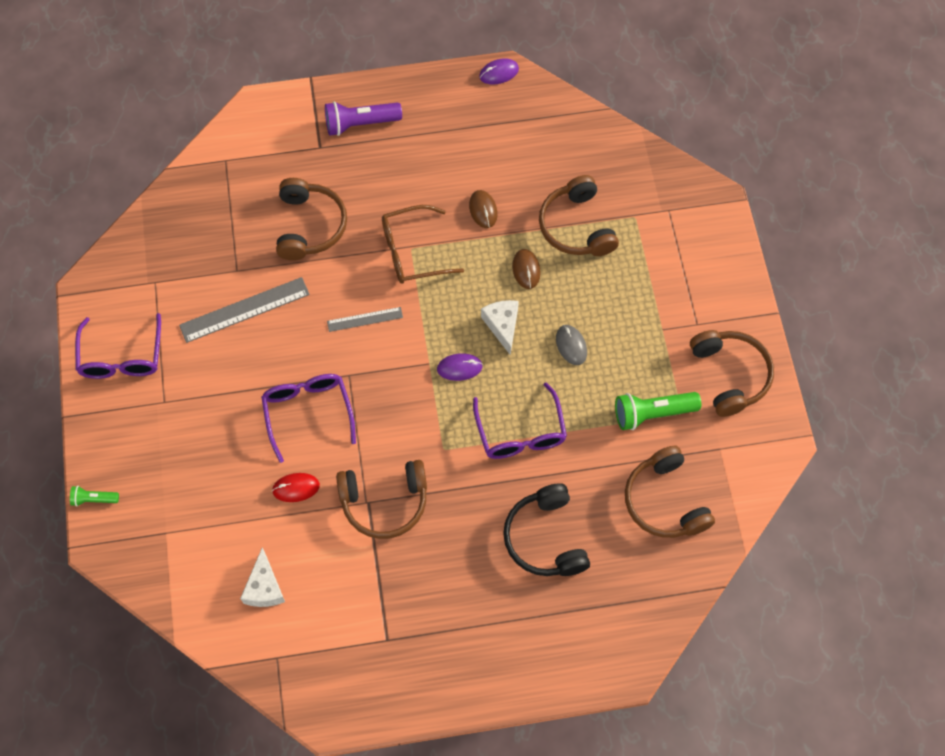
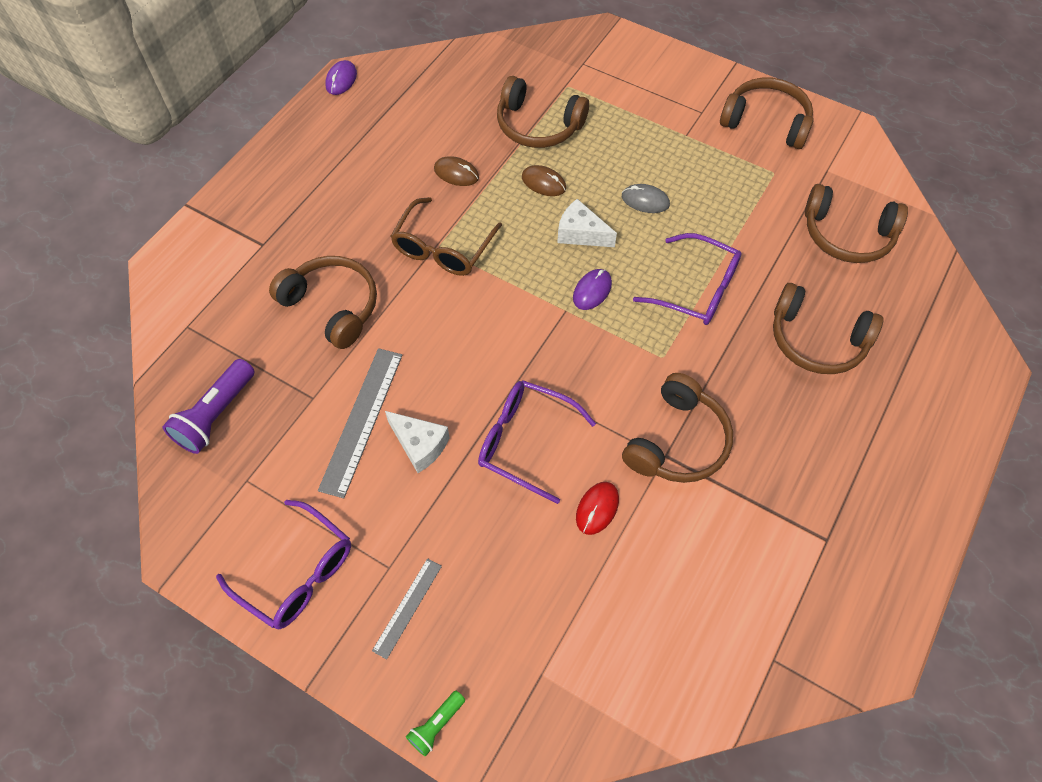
camera: 50 degrees left, 5 degrees down
(264, 587) = (684, 616): white cheese -> white cheese (419, 445)
(360, 124) = (275, 200): purple flashlight -> purple flashlight (216, 415)
(365, 319) = (473, 328): grey ruler -> grey ruler (407, 607)
(545, 538) = (816, 340): black headphones -> brown headphones
(652, 413) = (758, 190): green flashlight -> none

